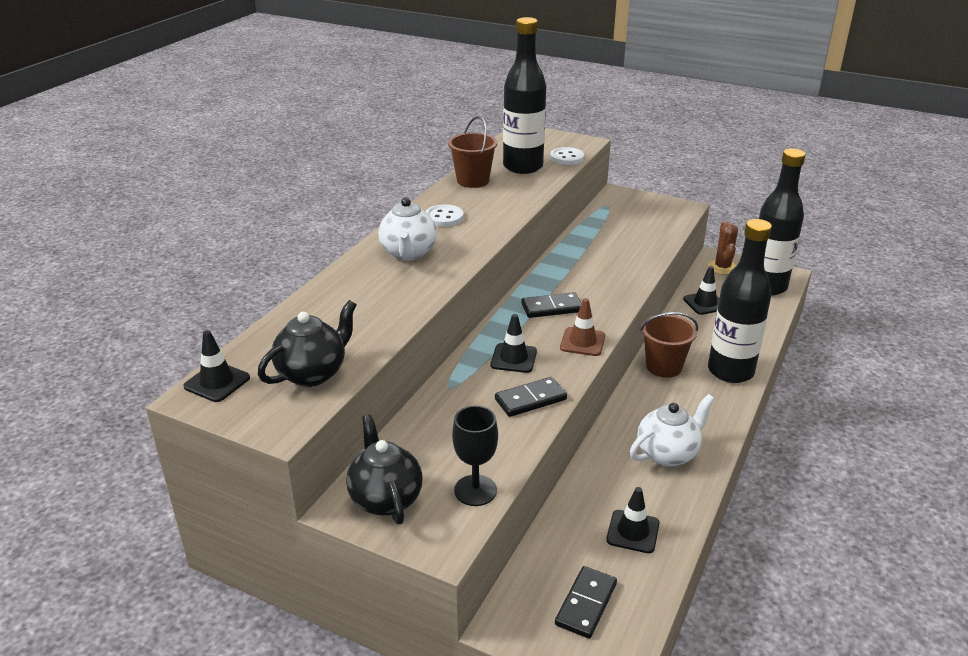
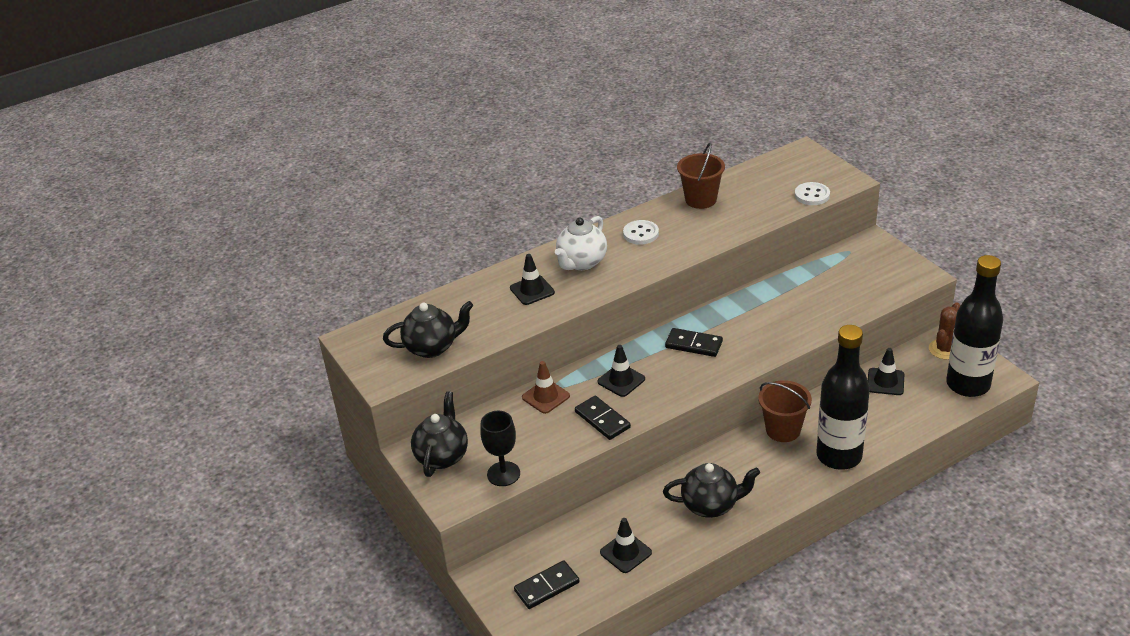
camera: 35 degrees right, 5 degrees up
(217, 382) = (370, 333): black traffic cone -> black traffic cone (532, 290)
(523, 167) = (760, 195): black bottle -> none
(530, 399) = (602, 420): black domino -> black domino turned 45 degrees clockwise
(582, 342) = (689, 385): brown traffic cone -> brown traffic cone (545, 397)
(667, 454) = (711, 505): white teapot -> black teapot

